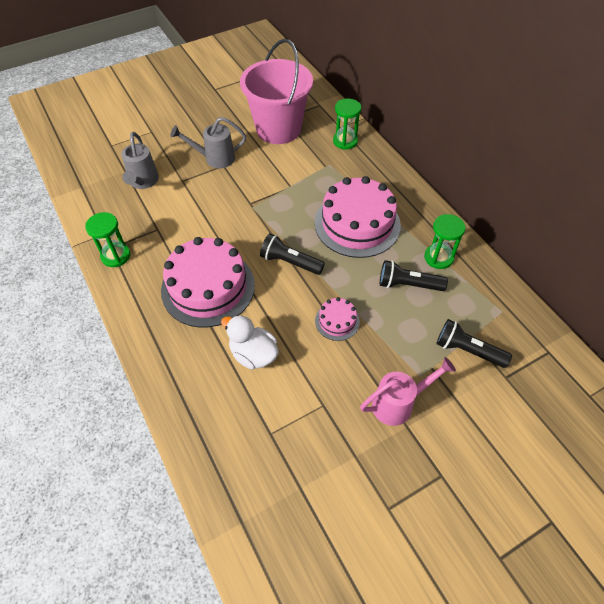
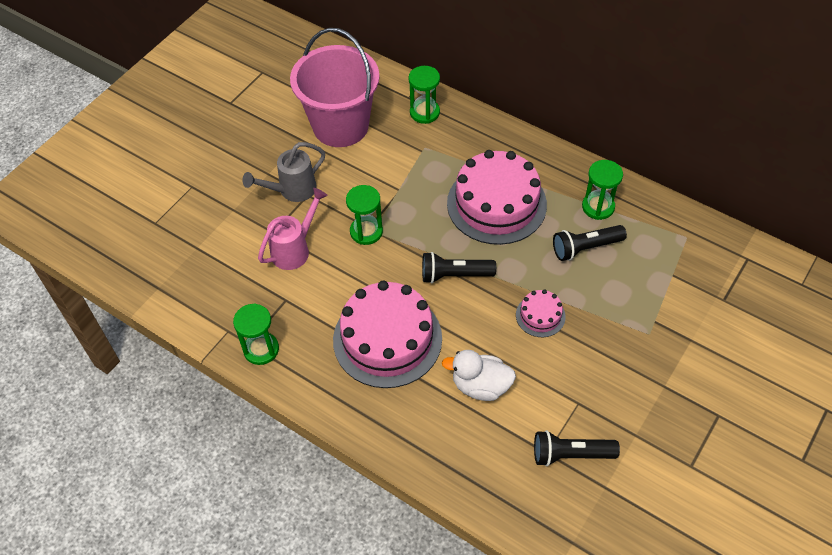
camera: 25 degrees left, 0 degrees up
(143, 182) = (228, 252): grey watering can -> none
(246, 205) = (366, 232): none -> green hourglass
(398, 404) = (644, 369): pink watering can -> pink watering can (294, 249)
(467, 350) = (677, 290): black flashlight -> black flashlight (570, 454)

